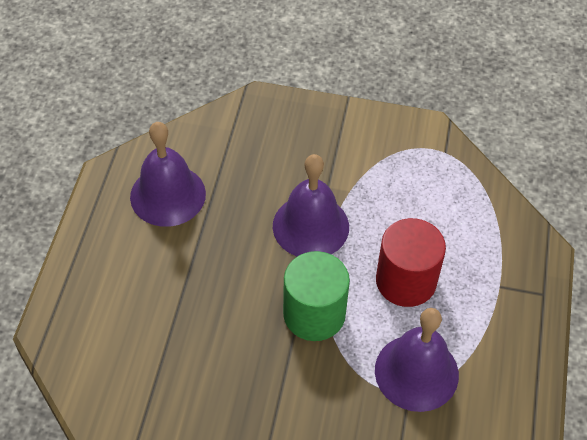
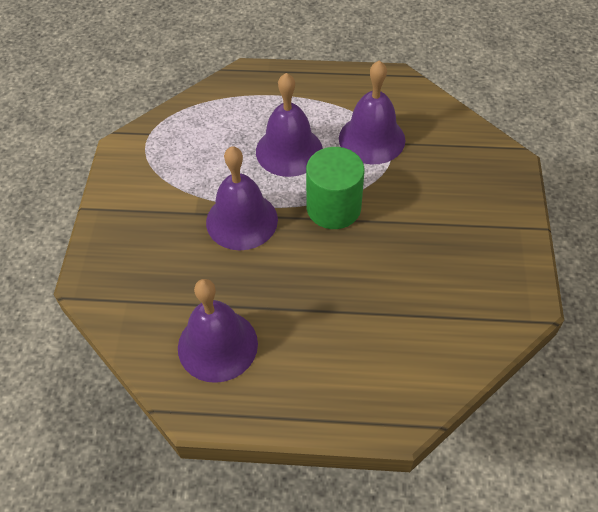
camera: 95 degrees left, 0 degrees up
(406, 281) = (289, 150): red cylinder -> purple bell

